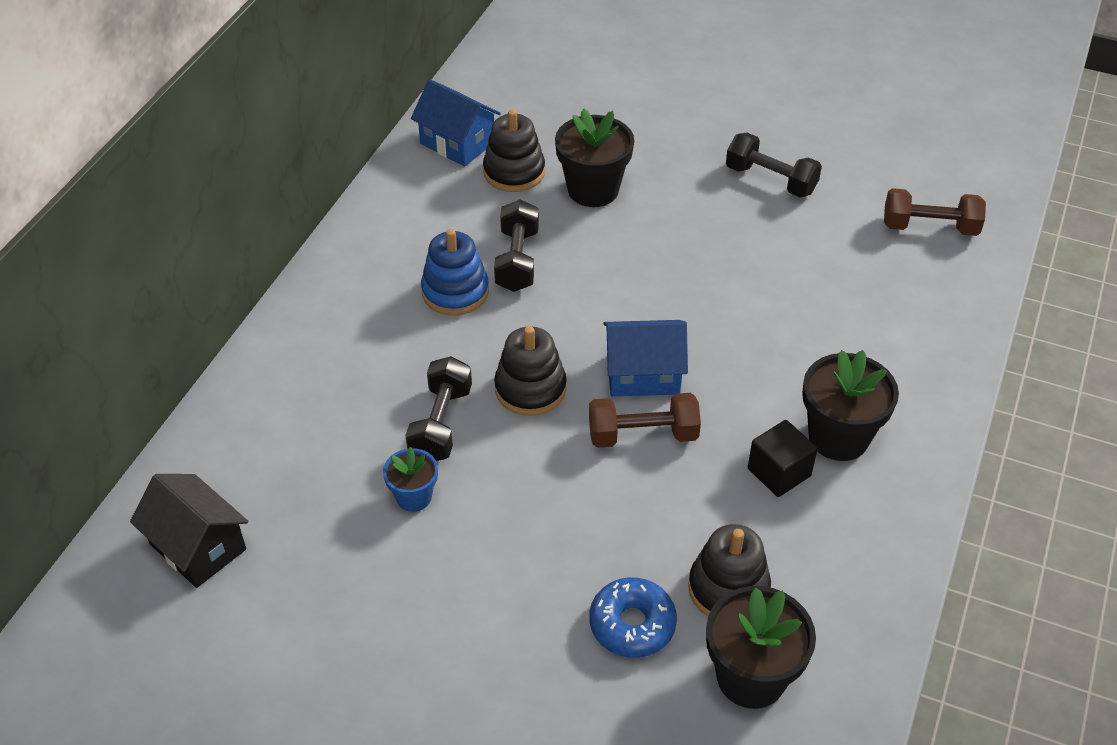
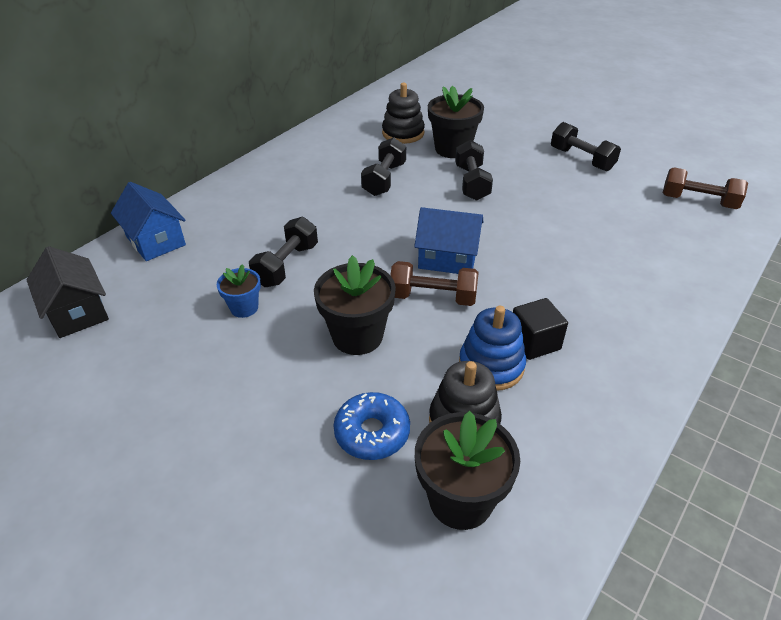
camera: 15 degrees right, 5 degrees down
(455, 292) = (334, 190): blue stacking toy -> blue stacking toy (491, 366)
(457, 143) = (373, 114): blue house -> blue house (156, 241)
(530, 389) = (360, 254): black stacking toy -> none
(637, 246) = (472, 183): none -> black dumbbell
(838, 437) = (592, 325): black flower pot -> black flower pot (357, 336)

